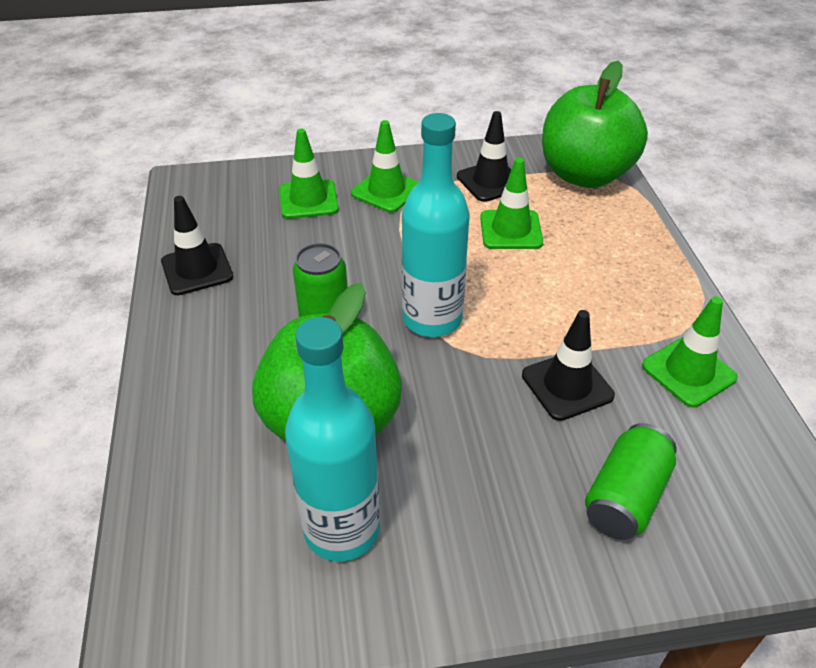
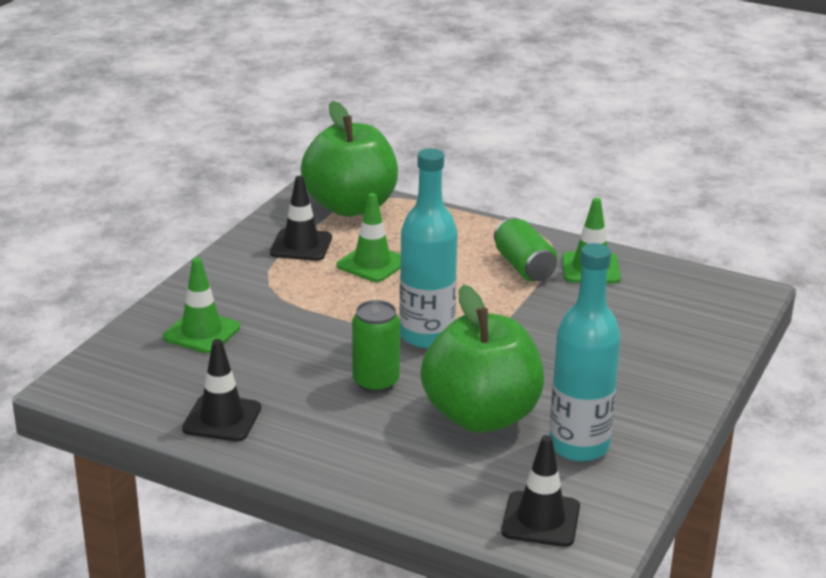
camera: 55 degrees left, 15 degrees down
(386, 191) = (244, 293): green traffic cone -> none
(567, 385) = (552, 314): black traffic cone -> black traffic cone (540, 519)
(625, 497) = (659, 336): green can -> green can (524, 267)

